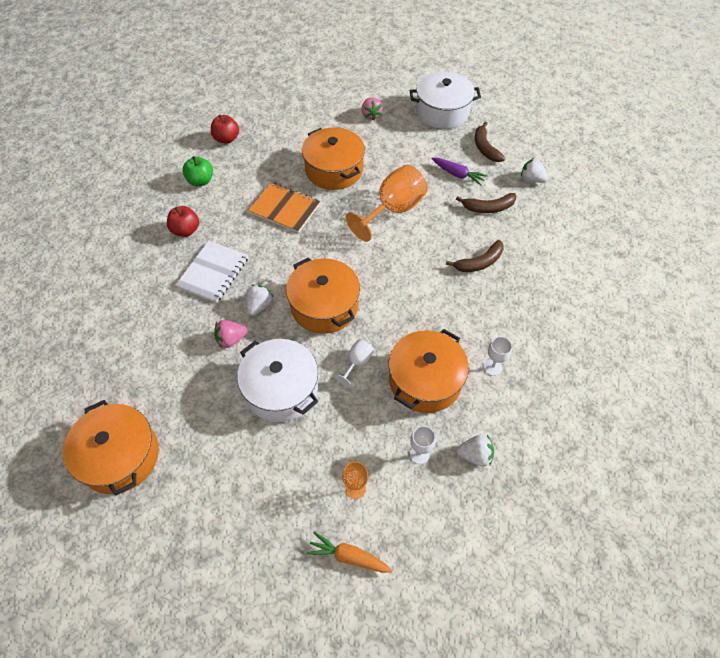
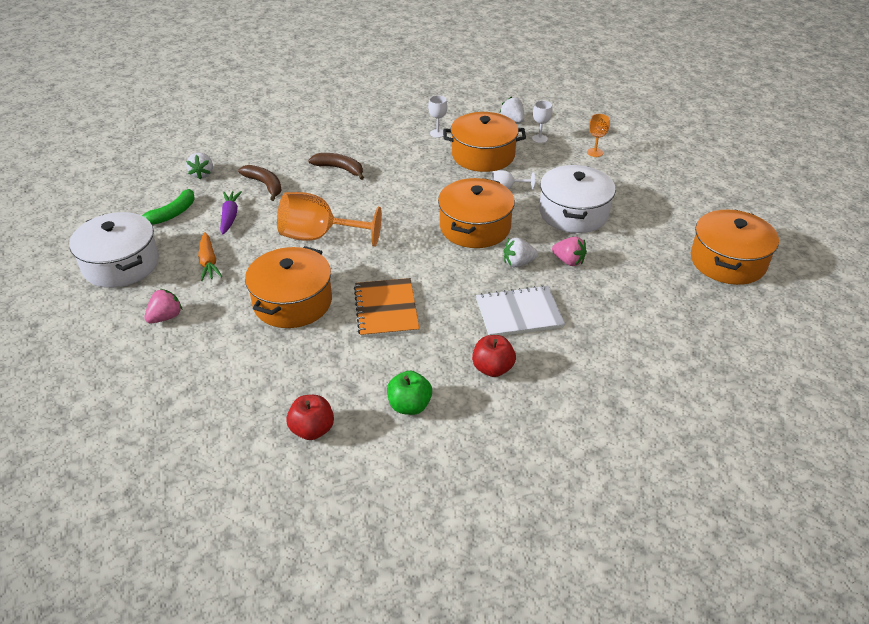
camera: 125 degrees left, 15 degrees down
(348, 556) = (634, 139): orange carrot -> orange carrot (208, 262)
(485, 148) = (171, 214): brown banana -> green banana

